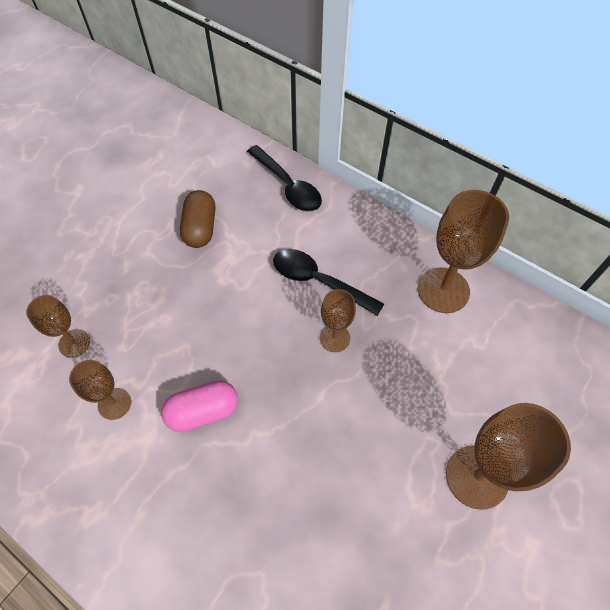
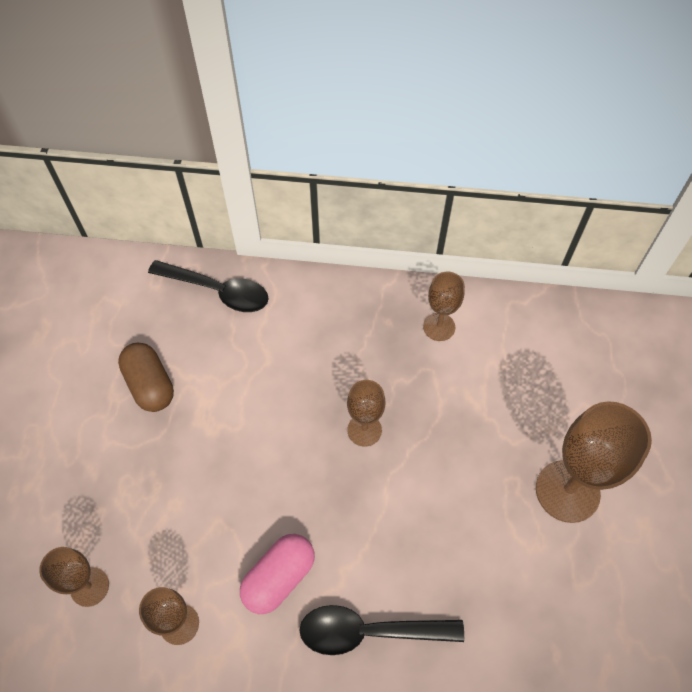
camera: 30 degrees left, 0 degrees up
(318, 281) = (313, 379): black spoon -> black spoon (369, 632)
(443, 290) = (439, 327): brown goblet -> brown goblet, size x0.56

